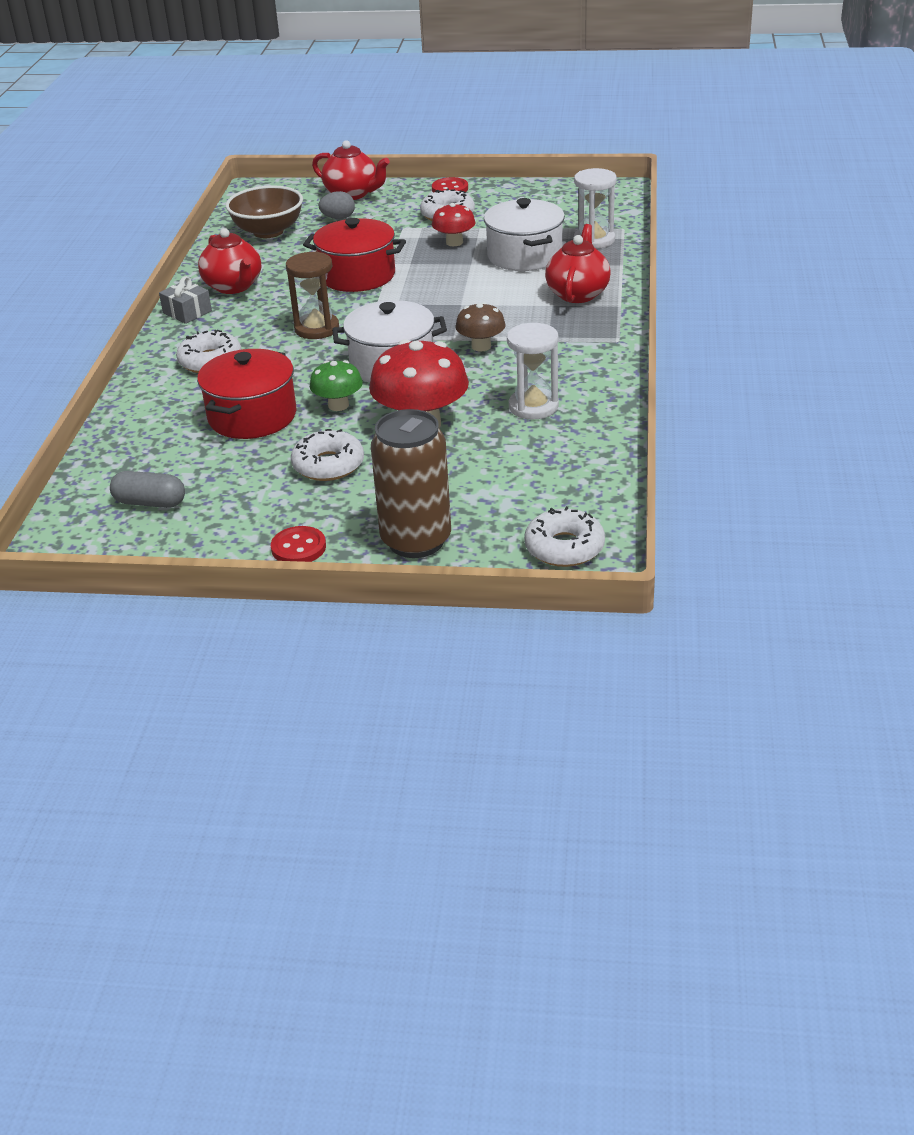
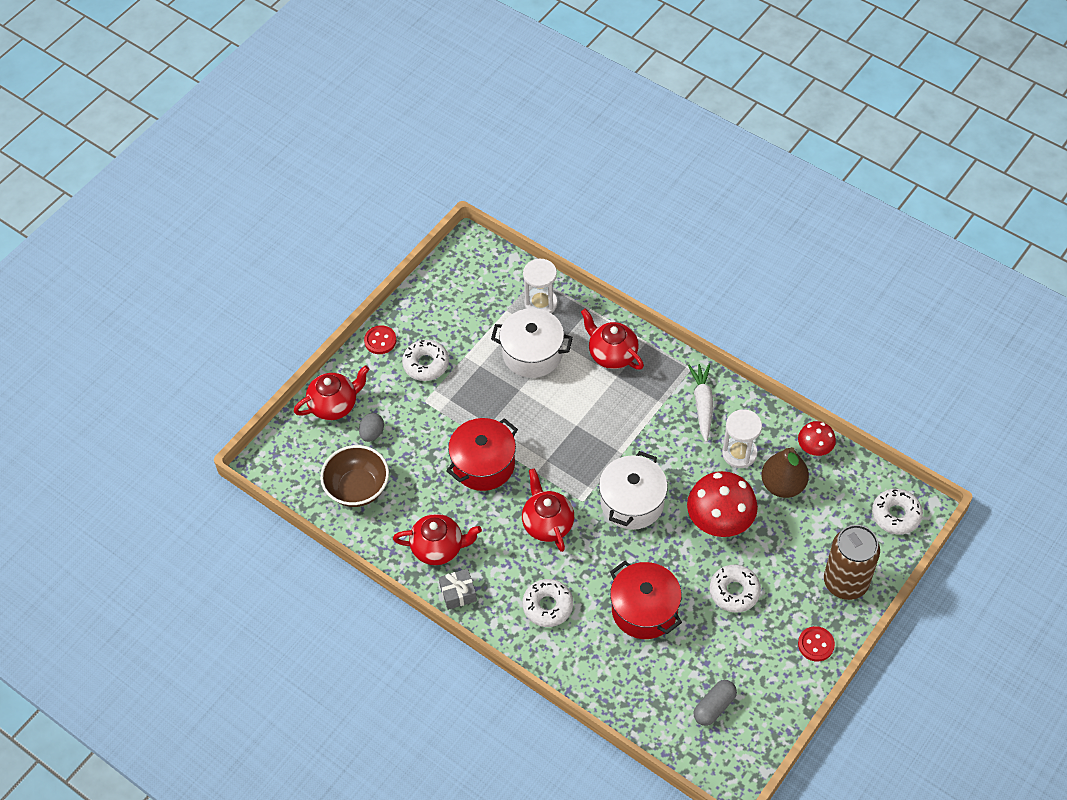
camera: 60 degrees left, 20 degrees up
(317, 329) = (547, 523): brown hourglass -> red teapot
(338, 405) = (664, 555): green mushroom -> none
(454, 242) = (476, 382): red mushroom -> red mushroom (814, 448)
(481, 346) = (644, 442): brown mushroom -> none
(519, 449) = (783, 485): none -> brown pear
(576, 363) = (702, 404): none -> white carrot

